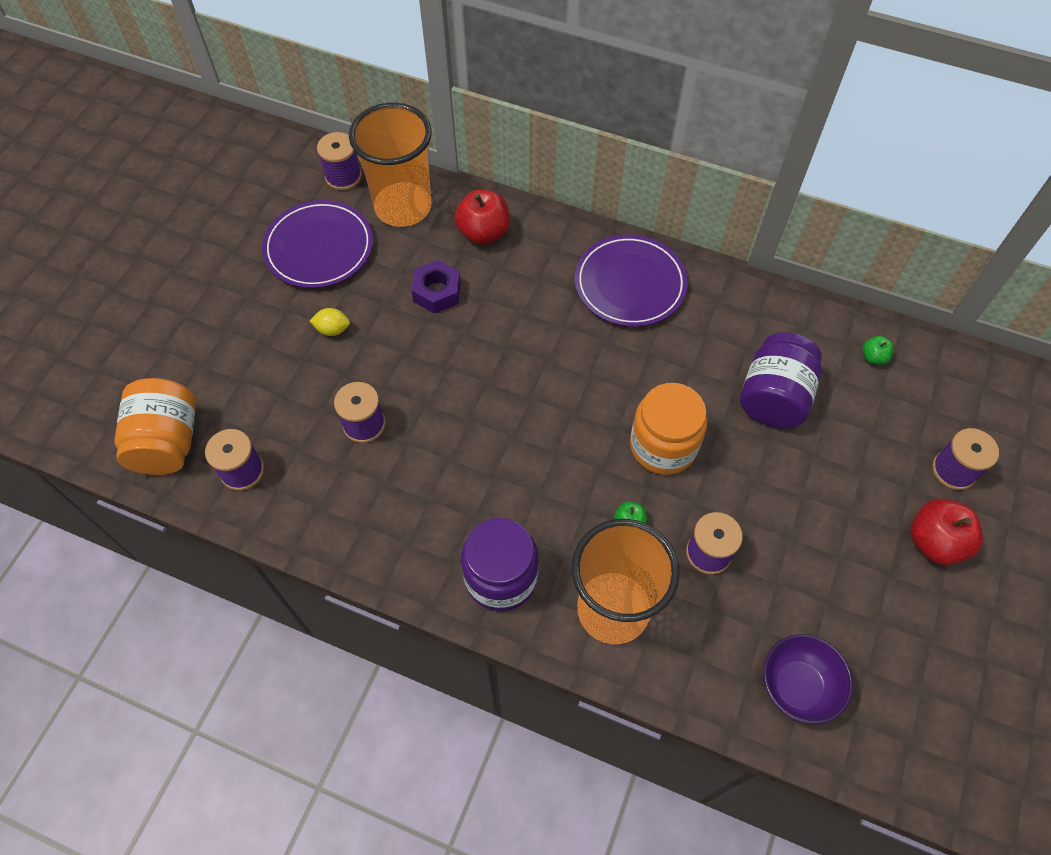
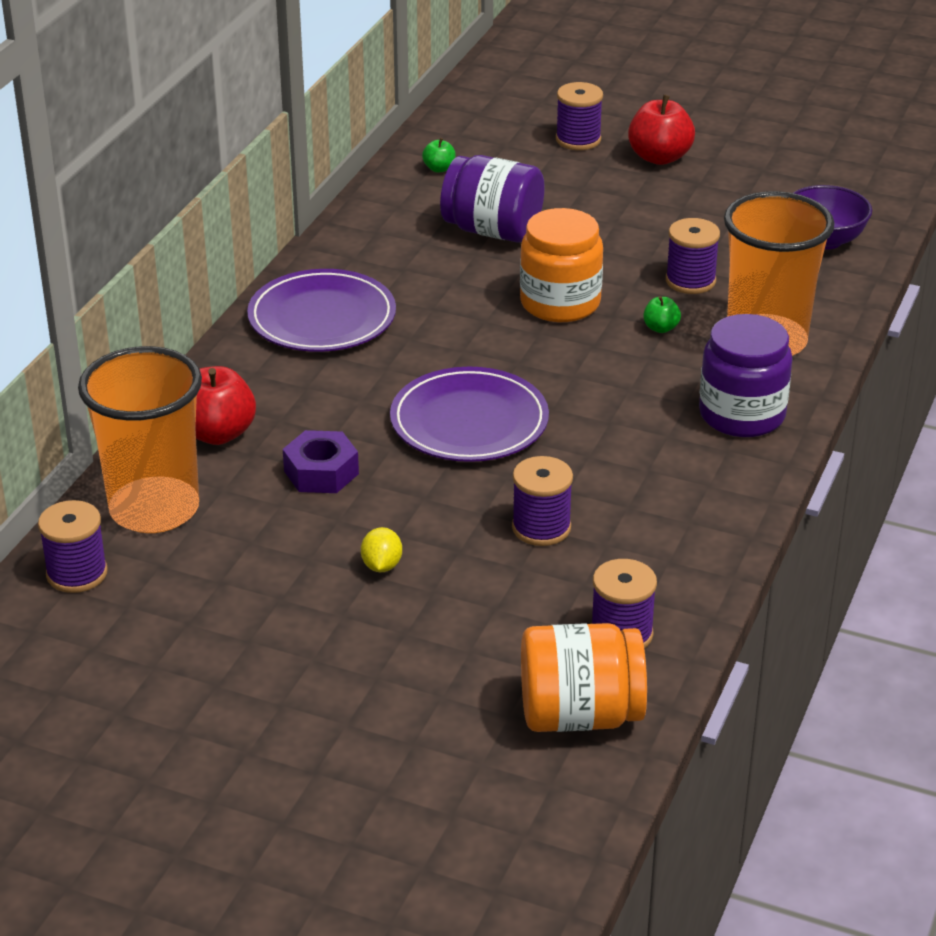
camera: 90 degrees left, 25 degrees down
(319, 248) = (223, 590): purple plate -> purple plate (469, 422)

